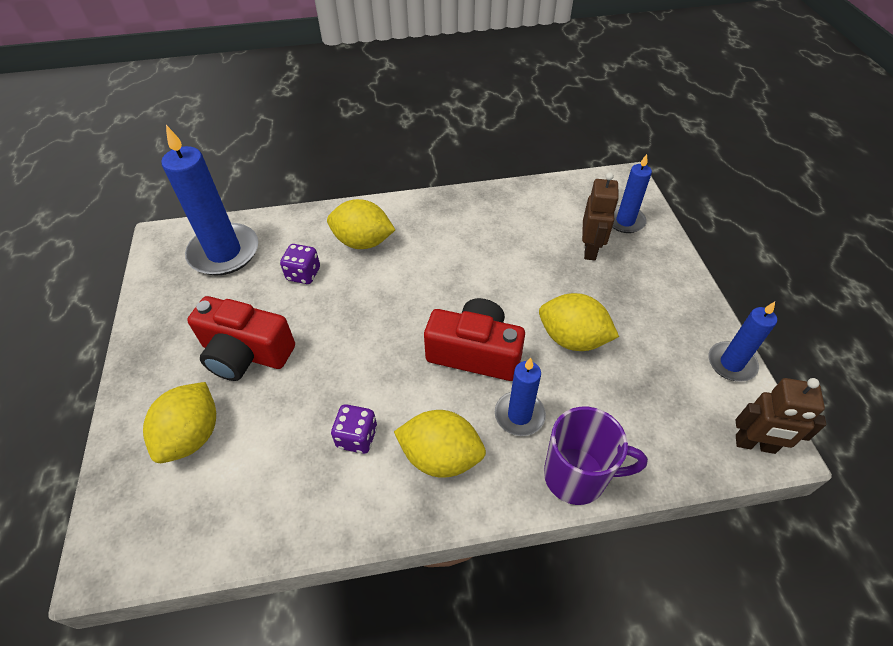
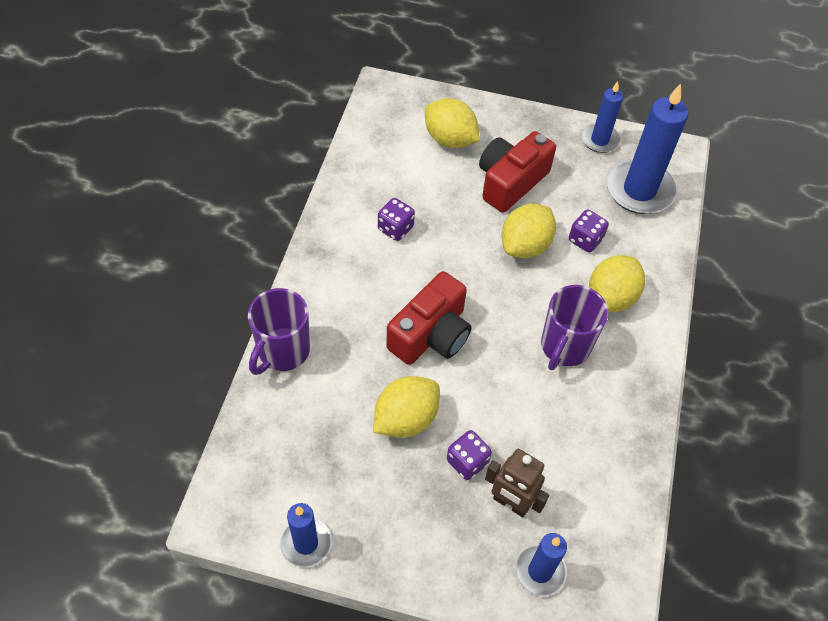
camera: 110 degrees right, 5 degrees up
(431, 257) = (564, 347): none -> purple mug
(441, 456) = (350, 273): yellow lemon -> yellow lemon (525, 245)
(519, 415) = (354, 339): blue candle -> blue candle (599, 140)
(578, 285) = (467, 462): none -> purple dice
(755, 444) = (226, 500): brown robot -> none

